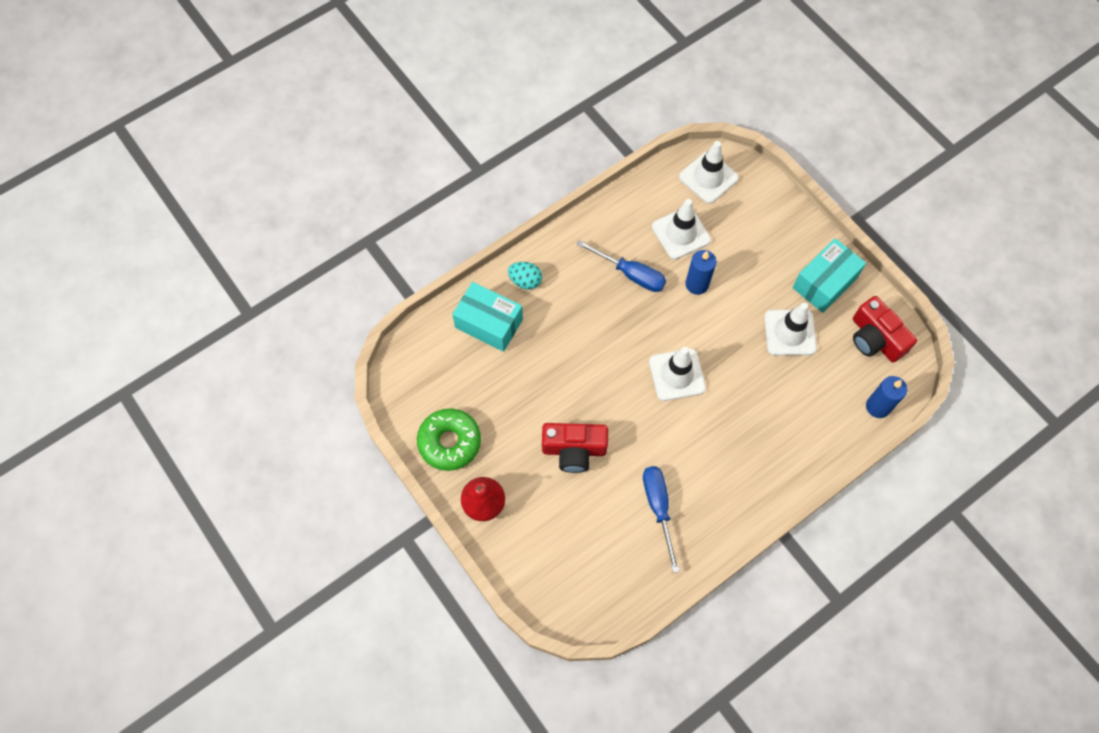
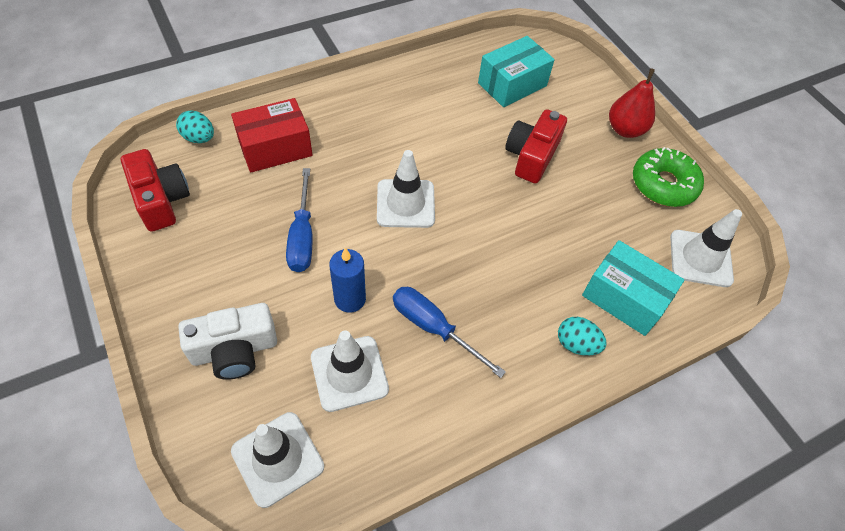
camera: 175 degrees left, 10 degrees down
(574, 450) = (531, 156): red camera -> red camera turned 75 degrees counterclockwise
(658, 508) = (455, 99): blue screwdriver -> blue screwdriver (302, 236)
(763, 234) = (234, 350): none -> white camera
(789, 333) = (257, 223): white traffic cone -> white traffic cone (700, 258)
(807, 410) = (275, 148): none -> red box
(824, 282) = (185, 272): turquoise box -> turquoise box (512, 84)
(877, 406) = (199, 138): blue candle -> turquoise egg

